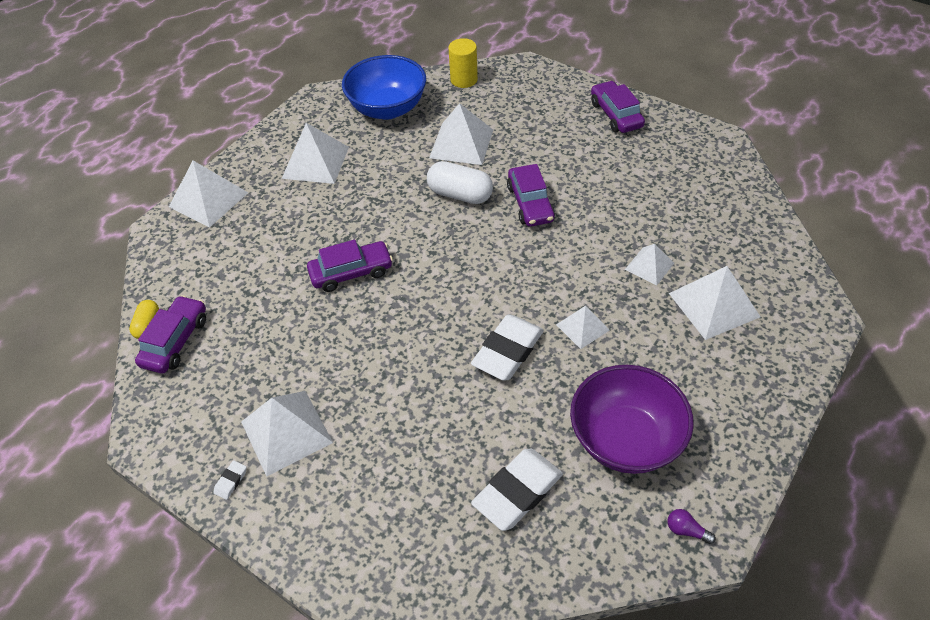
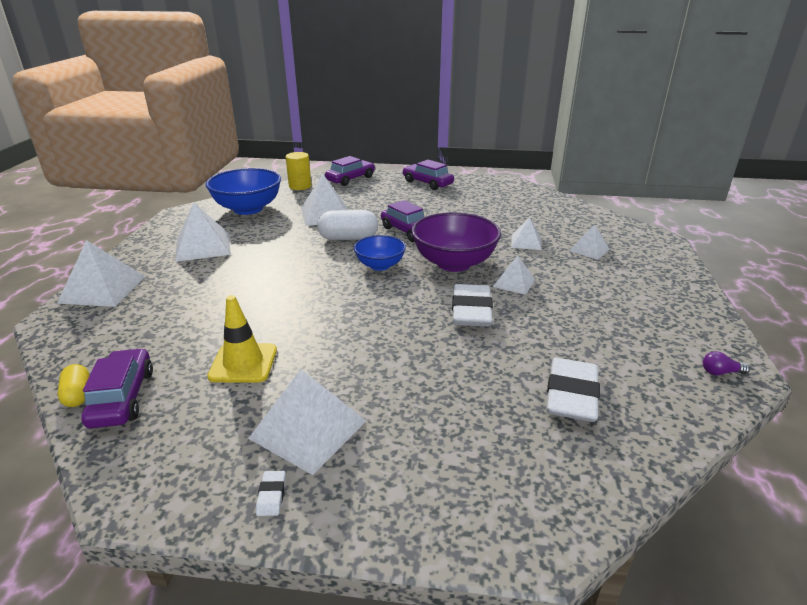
camera: 30 degrees left, 20 degrees down
(275, 339) = (243, 363): none -> yellow traffic cone
(351, 272) = (289, 300): purple car -> purple car (350, 179)
(464, 250) = (380, 265): none -> blue bowl
(625, 439) = (615, 334): purple bowl -> purple bowl (454, 263)
(713, 305) = (589, 250): white pyramid -> white pyramid, size x0.58

